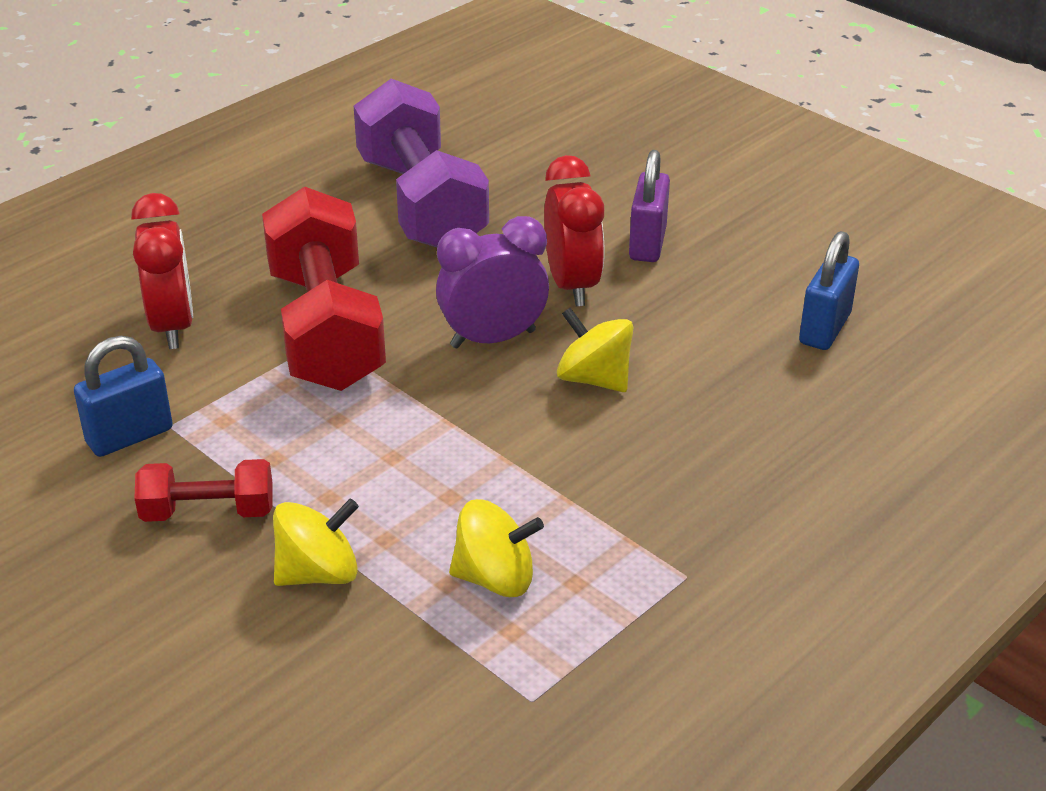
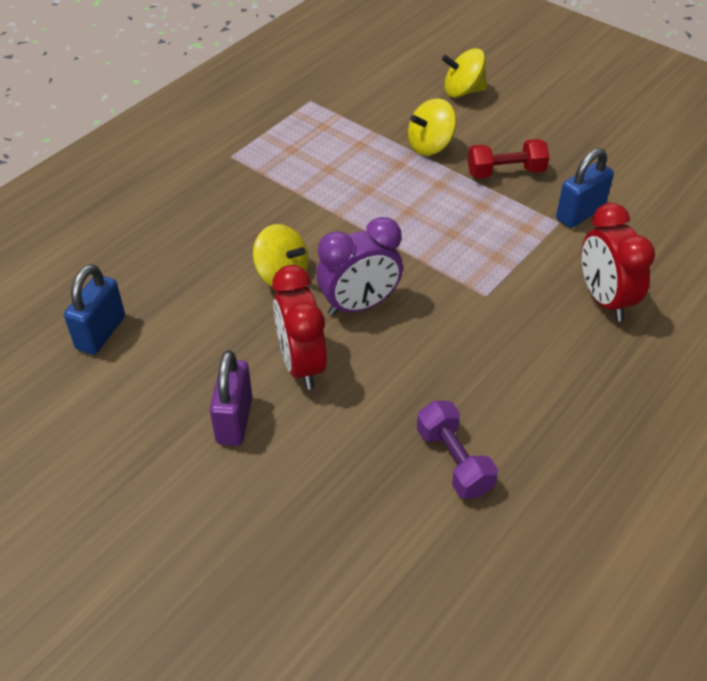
camera: 175 degrees right, 10 degrees up
(326, 328) = (488, 306): red dumbbell -> none
(421, 203) = (454, 461): purple dumbbell -> purple dumbbell, size x0.49
(495, 578) = (334, 149): yellow spinning top -> yellow spinning top (463, 91)

